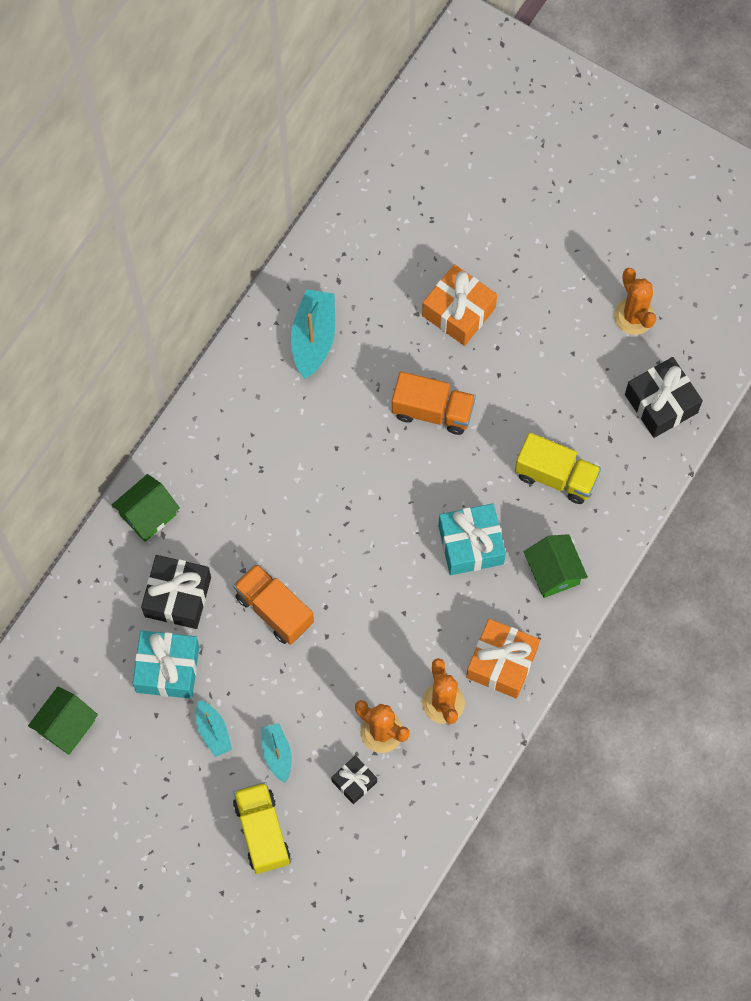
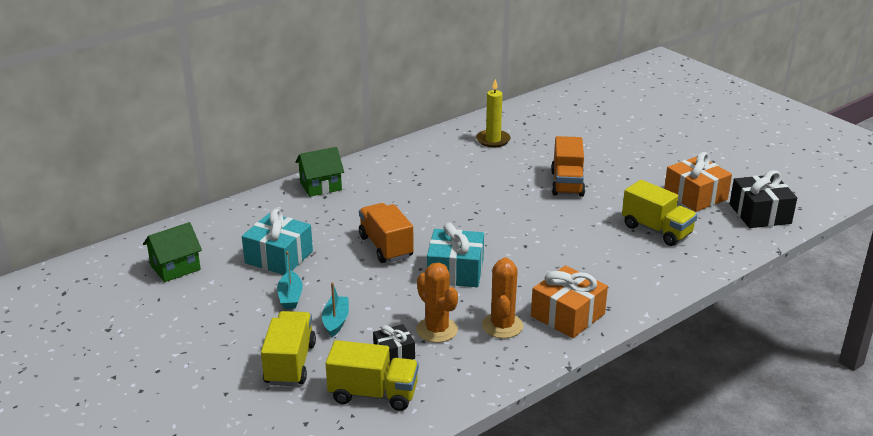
camera: 20 degrees right, 40 degrees down
(178, 597) = (314, 225): black gift -> none
(313, 338) = (493, 140): turquoise boat -> yellow candle
(358, 845) = (373, 394): none -> yellow truck
(432, 411) = (567, 183): orange truck -> orange truck turned 60 degrees clockwise
(458, 312) = (607, 148): orange gift -> orange gift (695, 196)
(471, 544) = (568, 248): turquoise gift -> turquoise gift (455, 271)
(553, 572) = (636, 276): green house -> none
(634, 316) = (747, 173): orange cactus -> none

